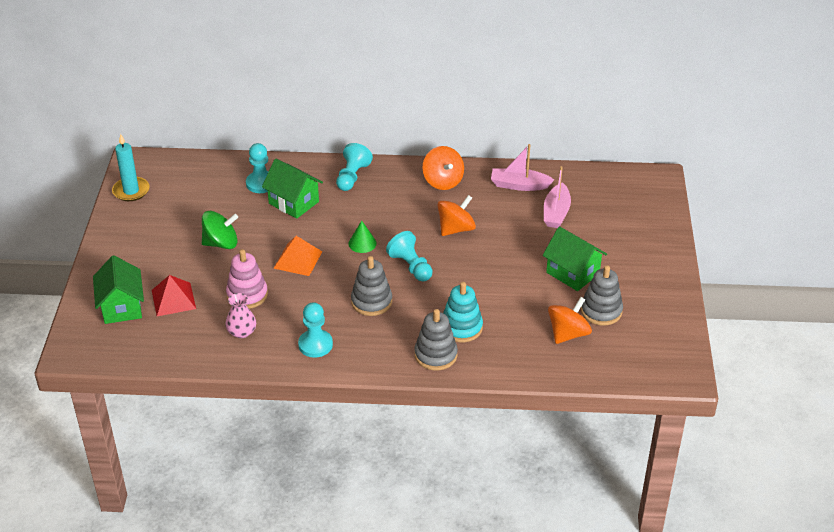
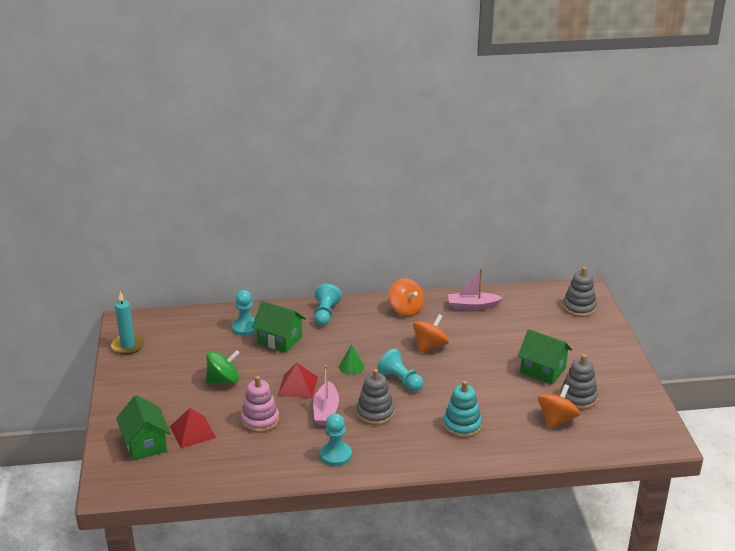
camera: 10 degrees left, 10 degrees down
(242, 332) = (264, 452): pink vase -> none
(298, 259) = (297, 386): orange pyramid -> red pyramid
(435, 355) = (447, 451): grey stacking toy -> grey stacking toy (579, 308)
(556, 213) = (511, 324): pink boat -> pink boat (326, 411)

